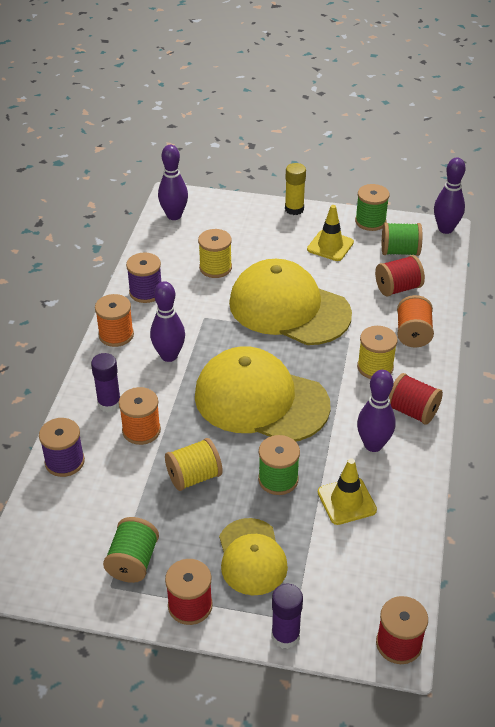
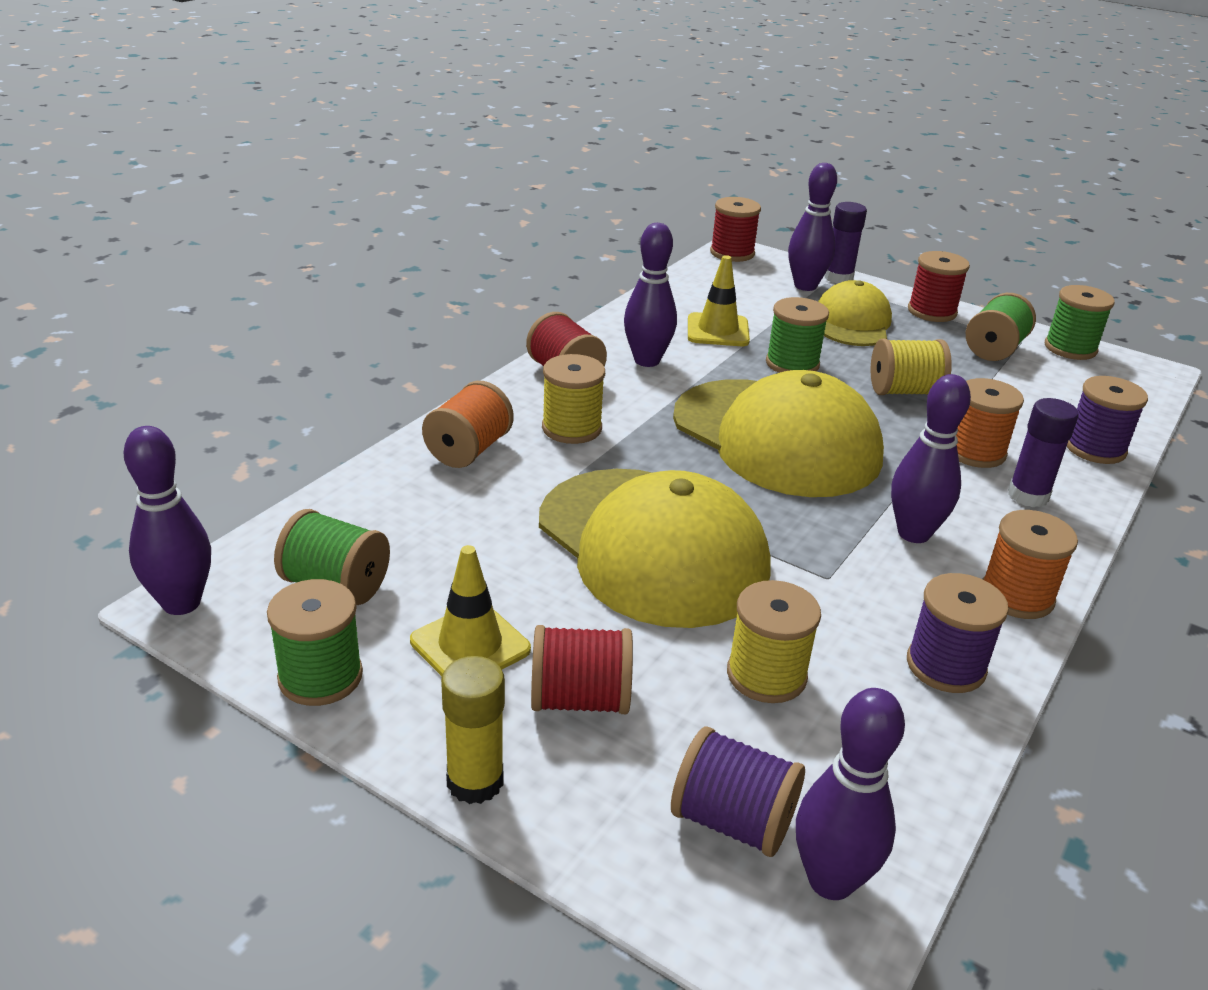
camera: 160 degrees left, 10 degrees down
(69, 590) = (1070, 348): none -> green spool
(209, 221) = (732, 821): none -> purple spool
(309, 605) = (805, 286): none -> purple bowling pin
(398, 288) = (418, 520): red spool -> red spool (580, 699)

